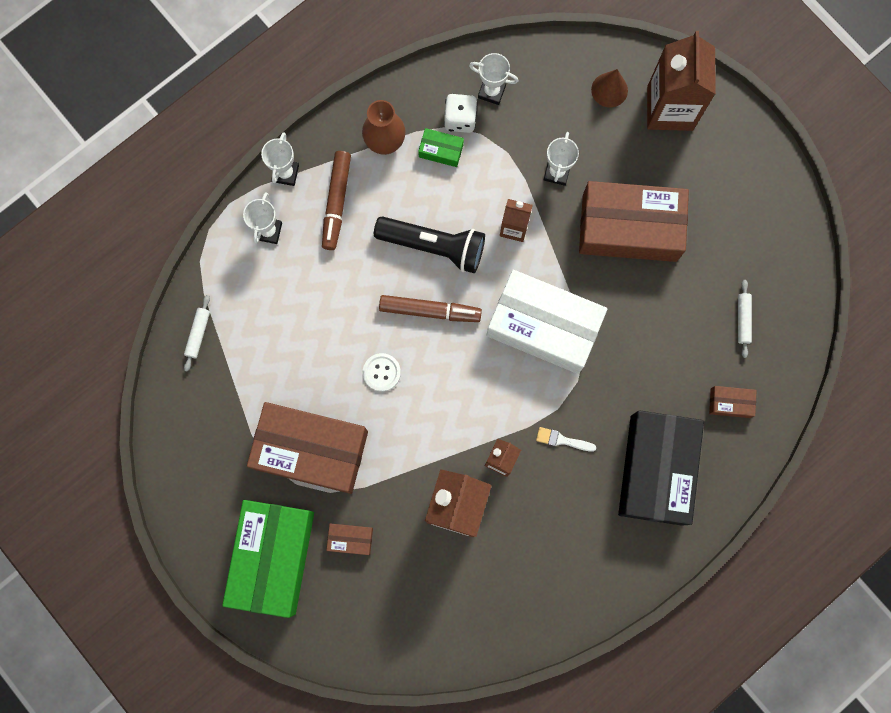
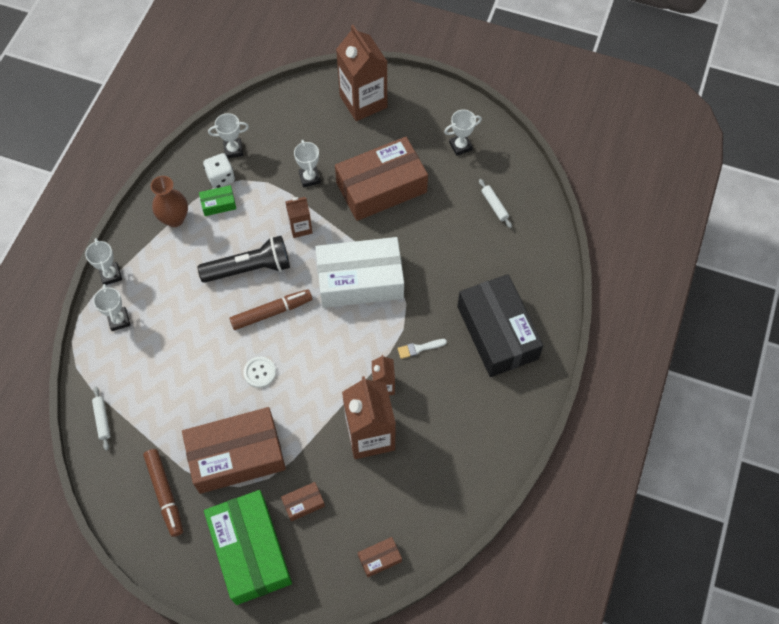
camera: 30 degrees left, 15 degrees down
(337, 203) = (160, 275): brown marker -> brown marker (165, 494)
(609, 90) = (315, 110): brown cone -> none
(730, 403) = (520, 262): brown box -> brown box (379, 558)
(748, 225) = (460, 146): none -> white trophy

